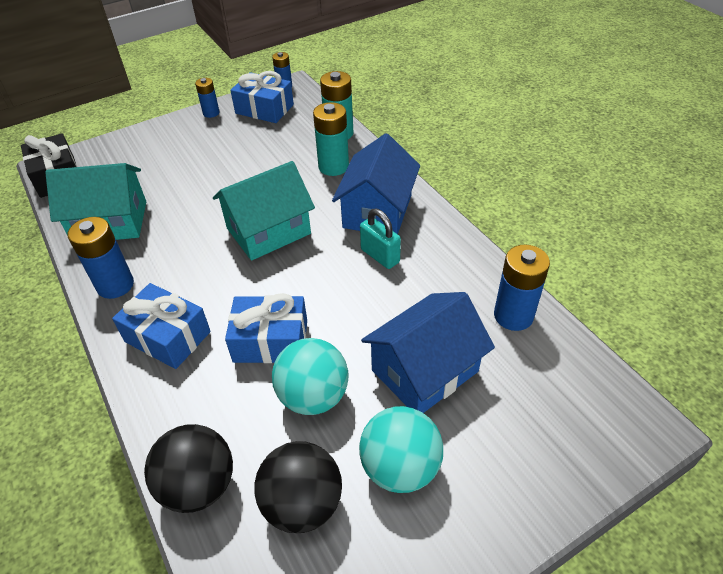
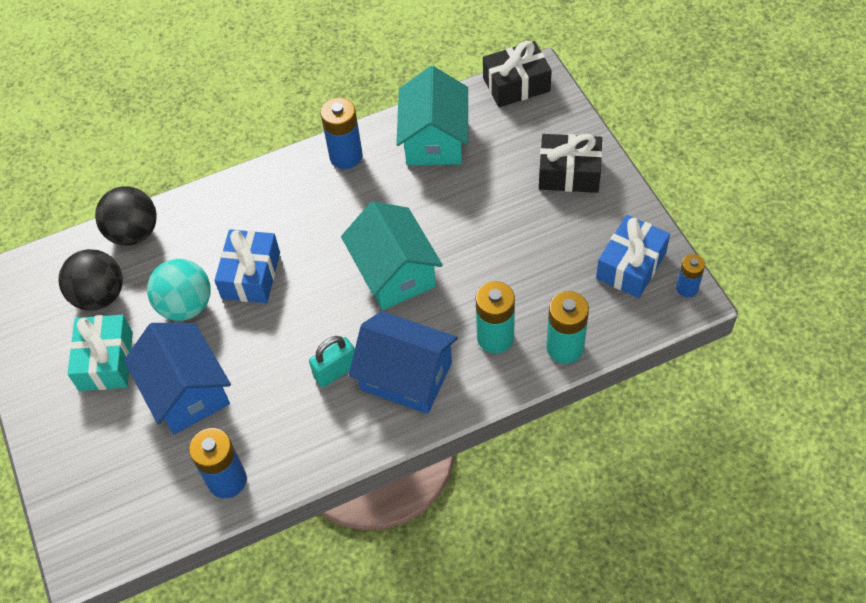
camera: 100 degrees right, 10 degrees up
(168, 336) = (275, 201): blue gift -> none
(170, 141) = (569, 173): none -> black gift
(211, 113) = (627, 209): blue battery -> none
(400, 467) = (106, 361): turquoise ball -> turquoise gift

